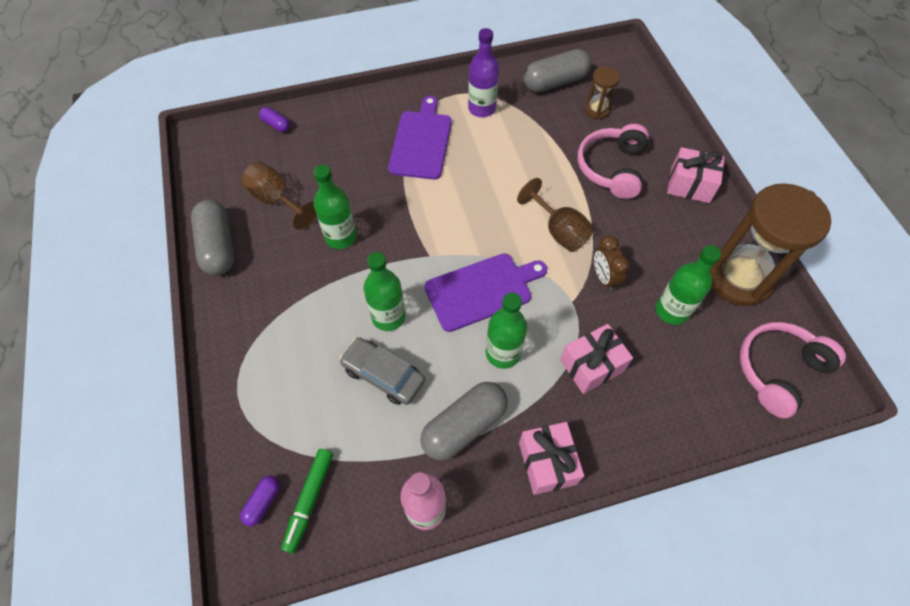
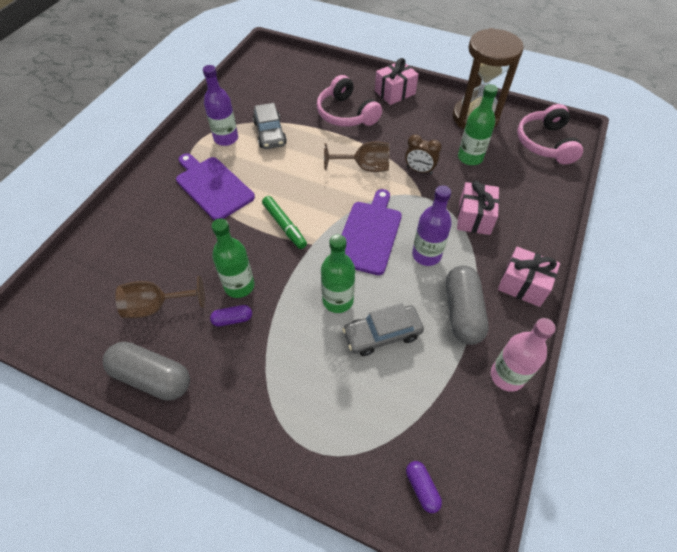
camera: 50 degrees left, 5 degrees down
(276, 125) = (82, 261): purple capsule -> purple capsule (232, 319)
(310, 500) = (445, 451): green marker -> green marker (284, 225)
(503, 353) = (426, 255): green bottle -> purple bottle
(521, 132) = (270, 133): none -> grey car
(555, 82) = (251, 93): grey capsule -> none
(597, 110) = (296, 90): brown hourglass -> none

